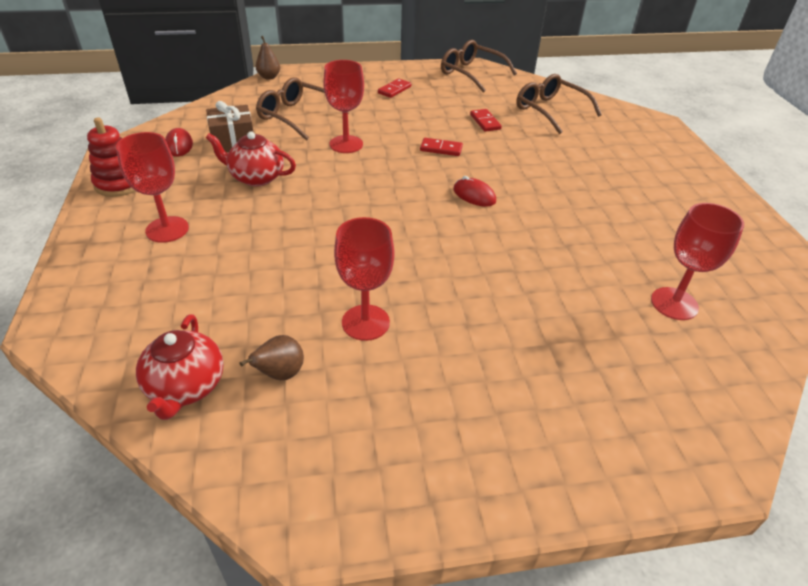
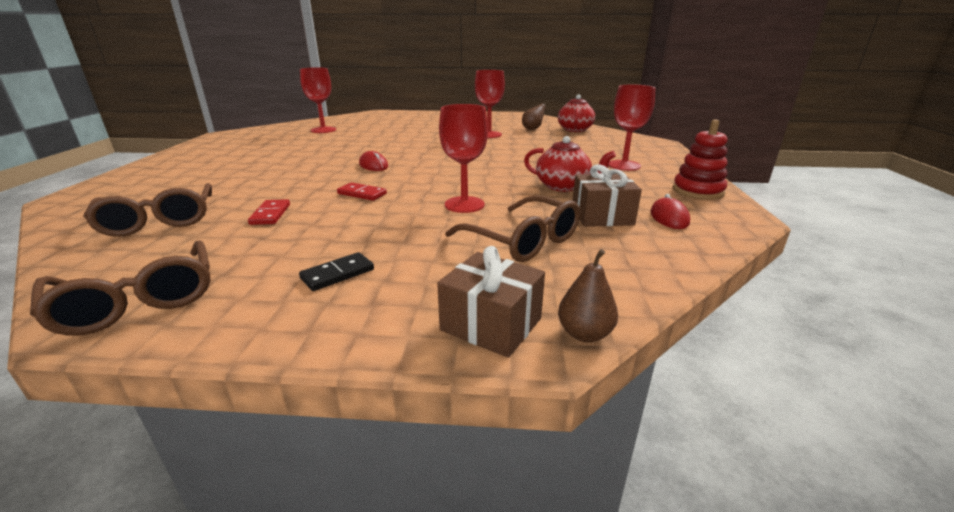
camera: 165 degrees left, 15 degrees down
(309, 77) = (491, 324): none -> brown gift
(394, 90) = (338, 274): red domino -> black domino

